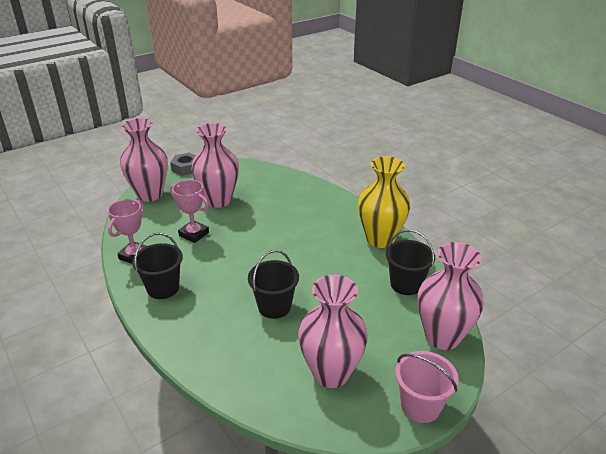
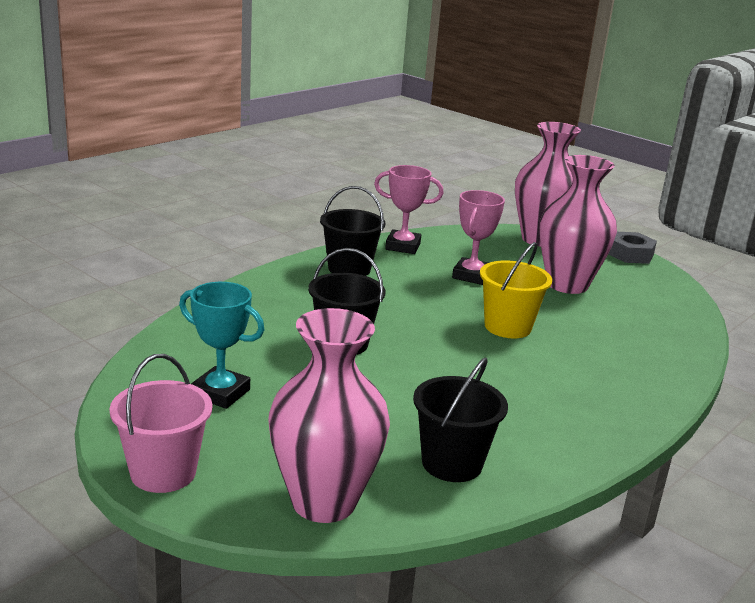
camera: 75 degrees right, 10 degrees down
(266, 234) = (507, 327): none -> yellow bucket
(331, 373) = (220, 393): pink vase -> turquoise trophy
(380, 239) = (572, 435): yellow vase -> none

